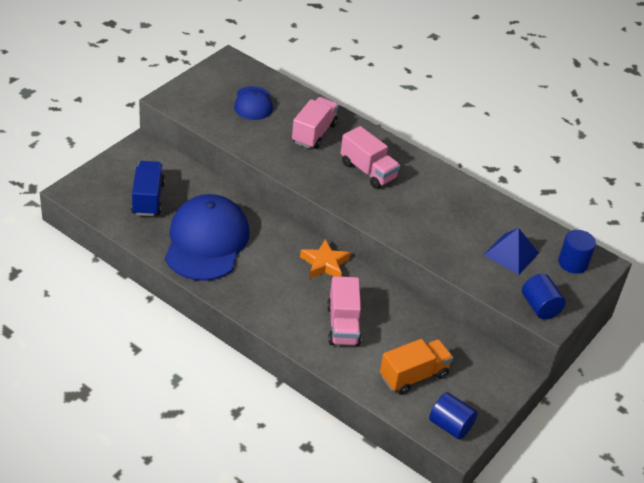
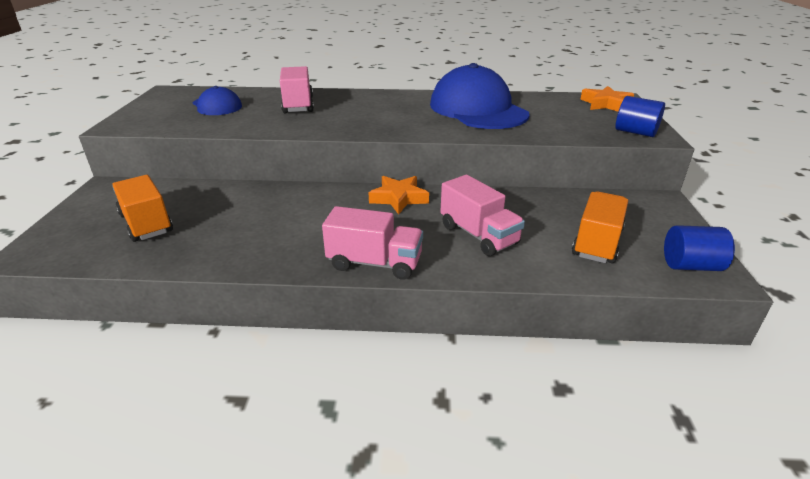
camera: 30 degrees left, 10 degrees down
(148, 199) = (146, 223): blue truck -> orange truck
(206, 241) = (253, 231): blue cap -> blue cap (477, 109)
(368, 171) = (376, 110): pink truck -> pink truck (374, 263)
(511, 254) = (559, 114): blue pyramid -> none
(573, 263) = (605, 104): blue cylinder -> orange star

